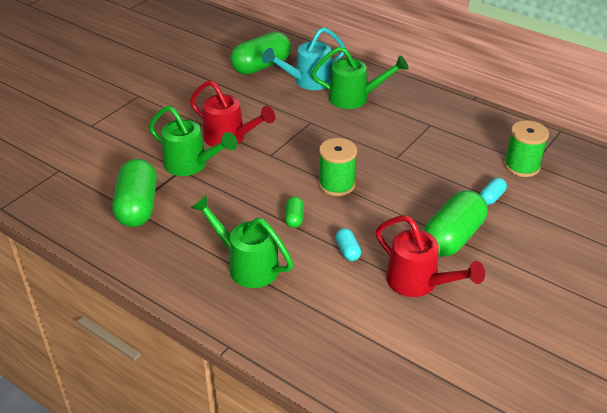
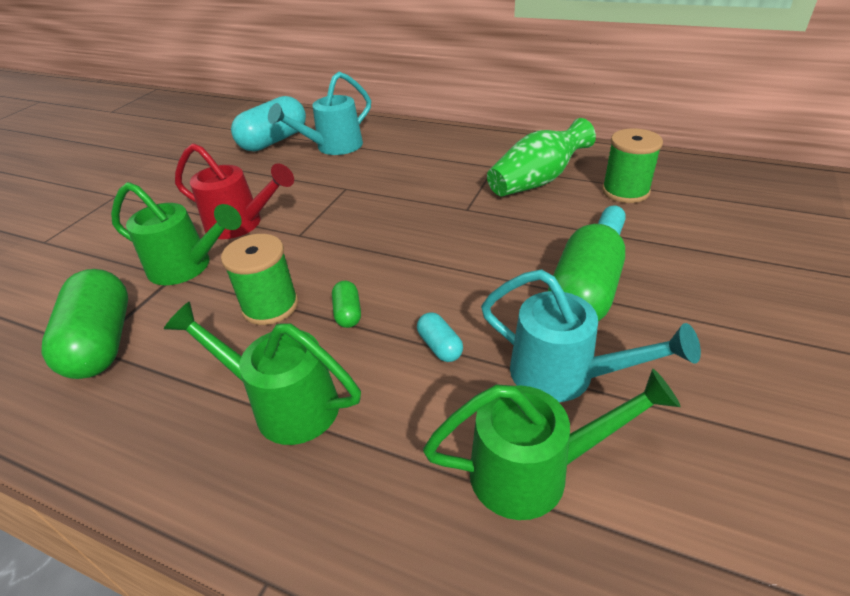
camera: 10 degrees left, 0 degrees up
(261, 66) = (274, 141): green capsule -> turquoise capsule
(336, 184) = (398, 255): green spool -> green spool (270, 306)
(354, 98) = (394, 155): green watering can -> green watering can (534, 471)
(418, 283) = (564, 375): red watering can -> turquoise watering can
(458, 144) = (537, 181): none -> green vase

